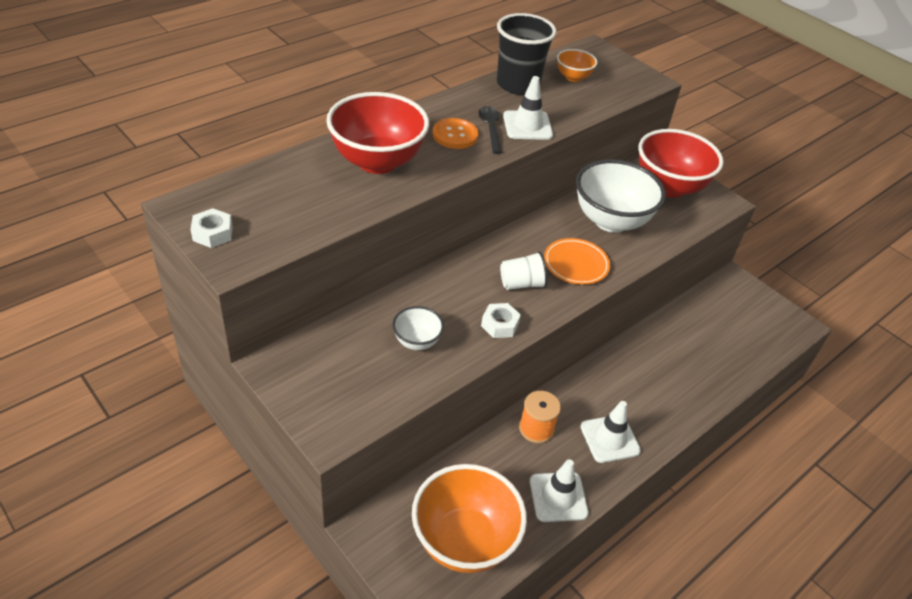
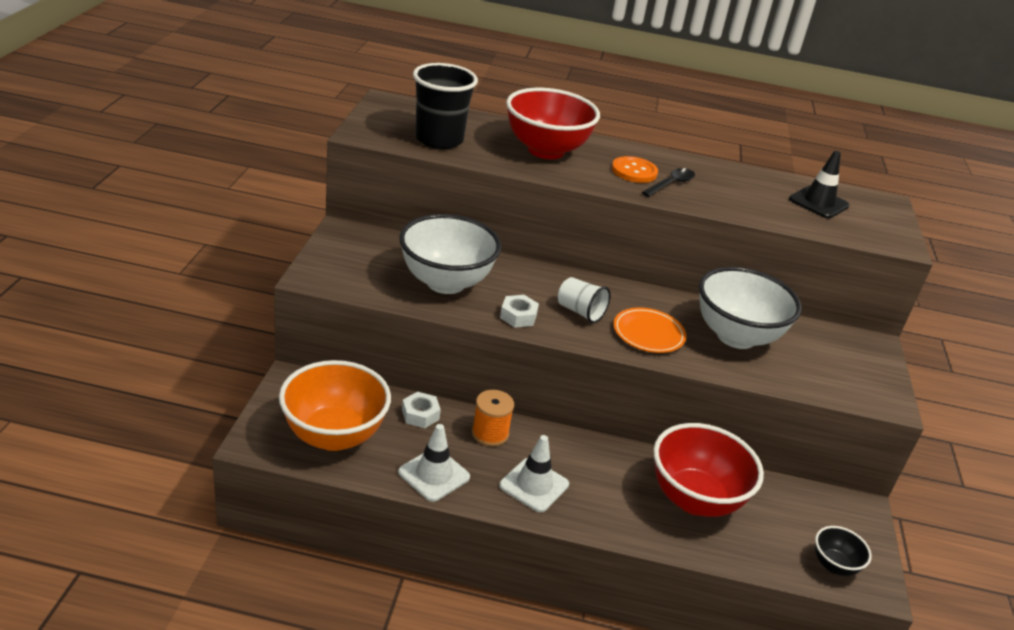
camera: 50 degrees right, 10 degrees down
(212, 233) = (377, 118): white nut -> white nut (420, 414)
(417, 341) = (445, 282): white bowl -> white bowl, size x2.06
(518, 84) = (753, 179): black cup -> black cup (439, 140)
(527, 126) = (707, 199): white traffic cone -> none
(573, 77) = (818, 203): orange bowl -> black traffic cone
(669, 187) = (845, 358): red bowl -> red bowl (694, 499)
(773, 331) = (834, 565): none -> black bowl

